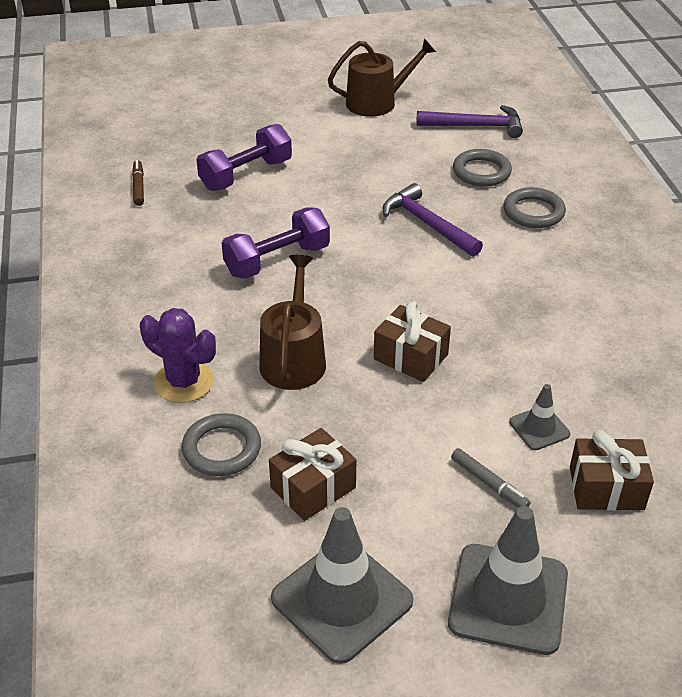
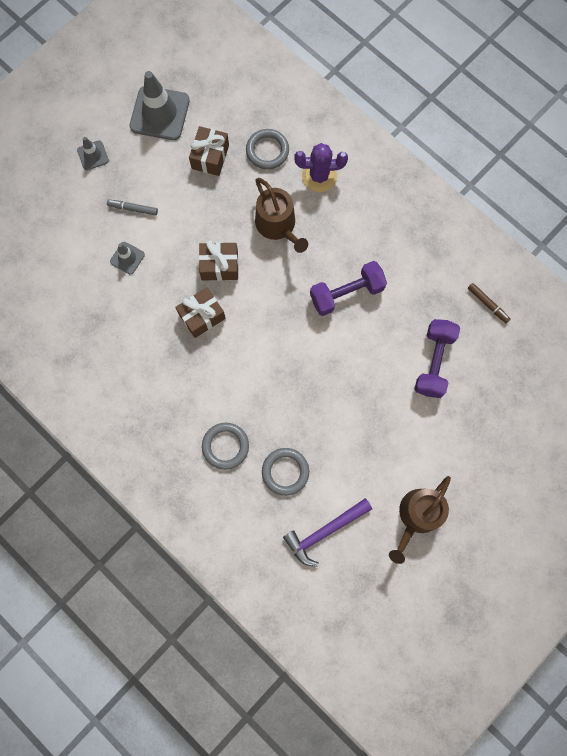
camera: 145 degrees right, 35 degrees up
(277, 261) = (346, 293): purple dumbbell -> purple dumbbell turned 45 degrees clockwise
(427, 224) = (284, 388): purple hammer -> none
(508, 598) = (93, 155): grey traffic cone -> grey traffic cone, size x0.50
(606, 488) = (78, 240): brown gift -> brown gift (202, 316)

